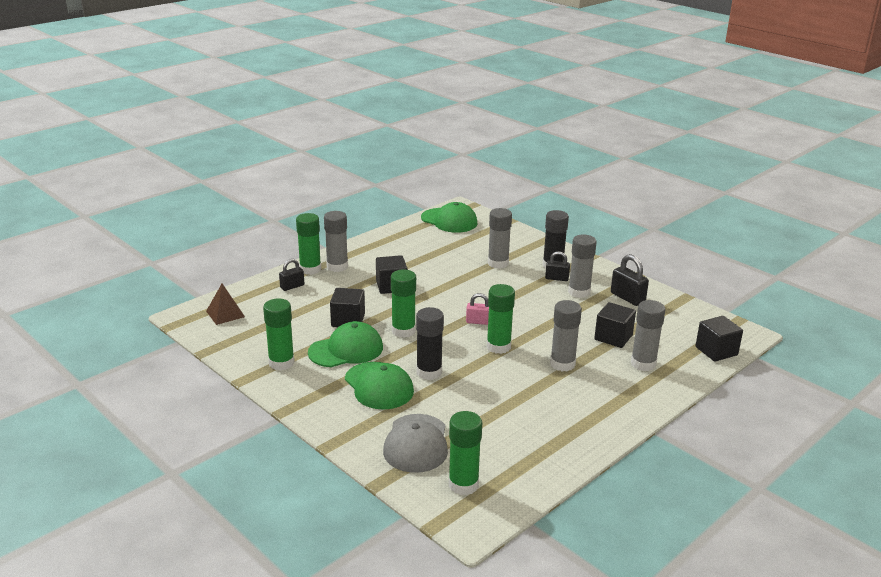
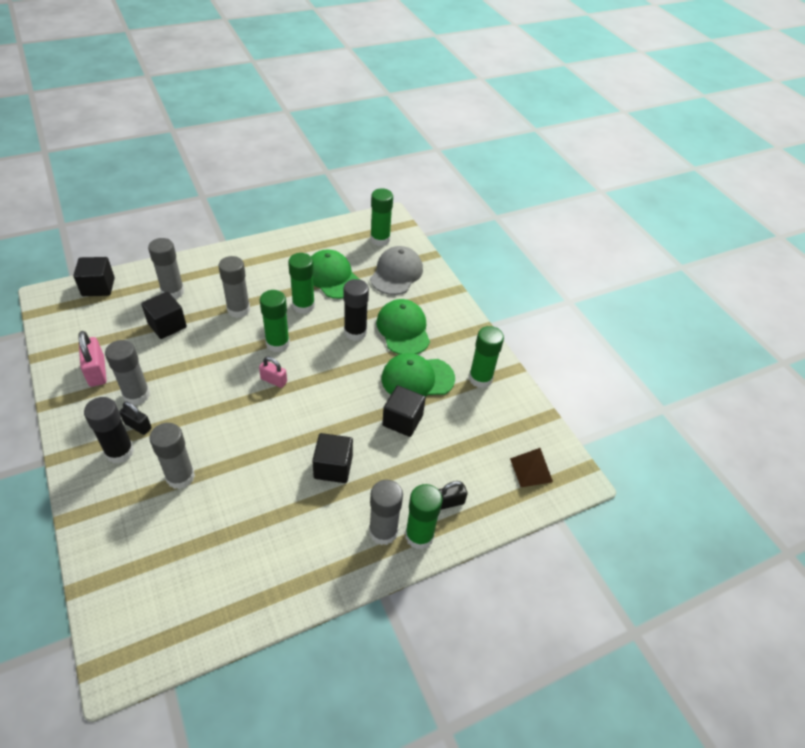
camera: 165 degrees left, 20 degrees up
(403, 331) = (353, 389): green glue stick -> green glue stick (303, 306)
(449, 220) = (167, 619): green cap -> green cap (332, 277)
(627, 298) = (97, 372): black padlock -> pink padlock

